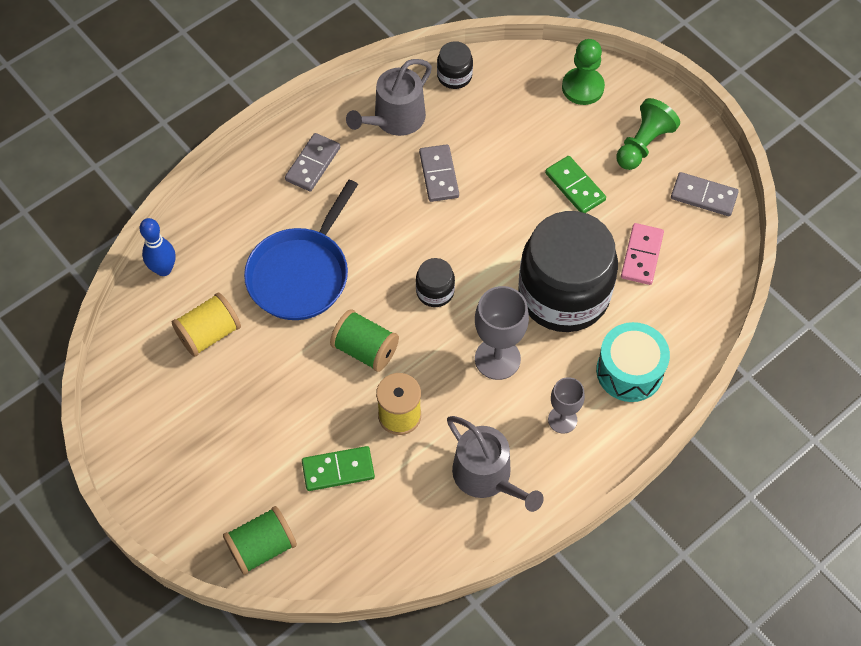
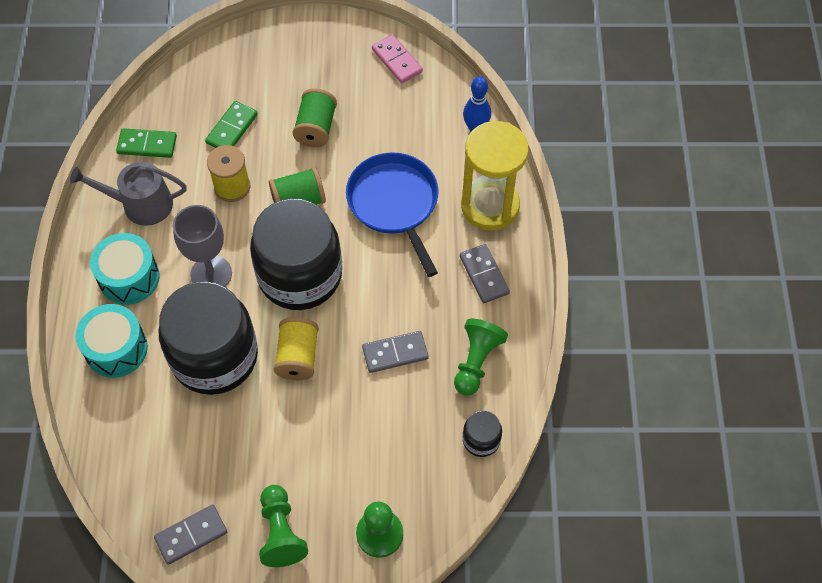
camera: 130 degrees right, 0 degrees up
(209, 333) = (399, 123): yellow spool -> yellow spool (298, 357)
(240, 203) = (490, 206): none -> yellow hourglass
(262, 547) = (225, 60): green spool -> green spool (316, 128)
(395, 119) = (476, 361): grey watering can -> green pawn
(435, 291) = (300, 275): black jar -> black jar, size x2.41
(439, 175) = (395, 353): grey domino -> grey domino turned 45 degrees counterclockwise
(562, 420) = (129, 278): grey goblet -> turquoise drum
(575, 186) = (293, 443): green domino -> green domino (147, 145)
(642, 255) = (189, 439): pink domino -> pink domino (397, 61)

